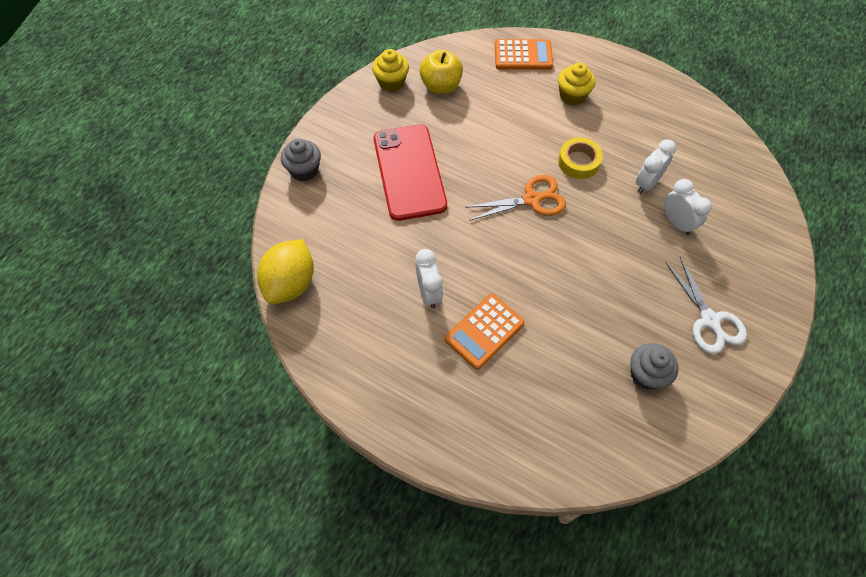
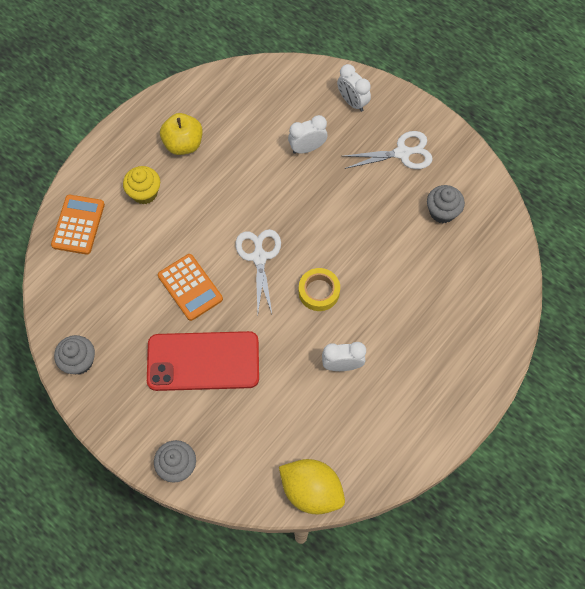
camera: 80 degrees left, 5 degrees up
(391, 82) = (79, 361): yellow cupcake -> grey cupcake
(441, 86) = (98, 312): yellow apple -> yellow apple (183, 144)
(484, 331) = (387, 325): orange calculator -> orange calculator (190, 287)
(531, 199) = (259, 257): orange scissors -> white scissors
(578, 162) = (225, 207): yellow tape -> yellow tape (319, 292)
(646, 183) = (261, 159): white clock -> white clock (352, 102)

